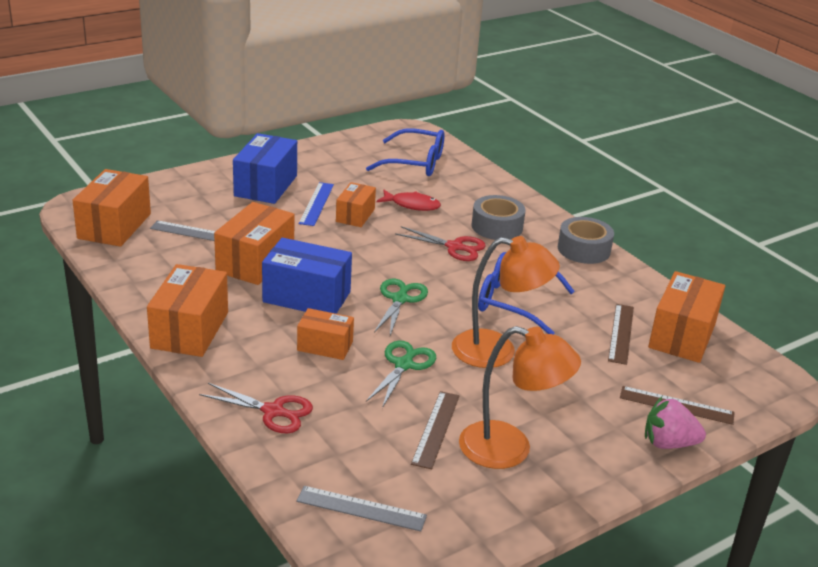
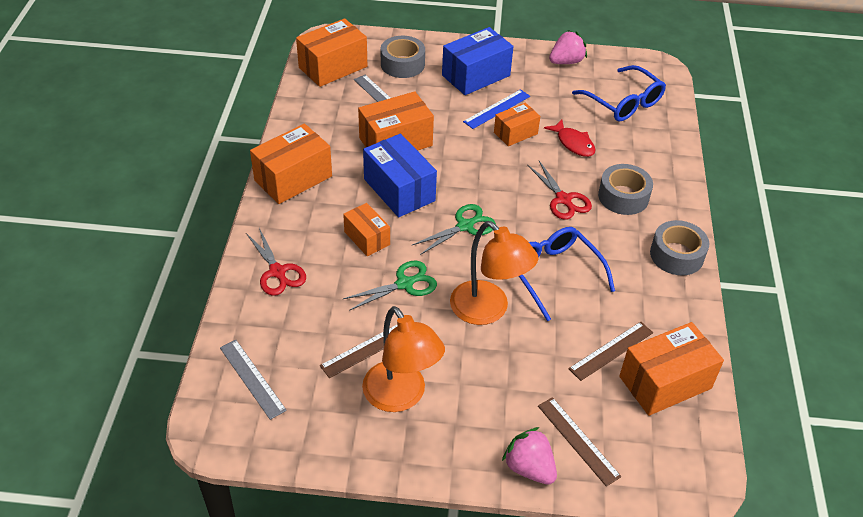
camera: 40 degrees right, 15 degrees up
(184, 200) = (402, 64): none -> grey tape
(332, 150) = (566, 62): none -> pink strawberry

